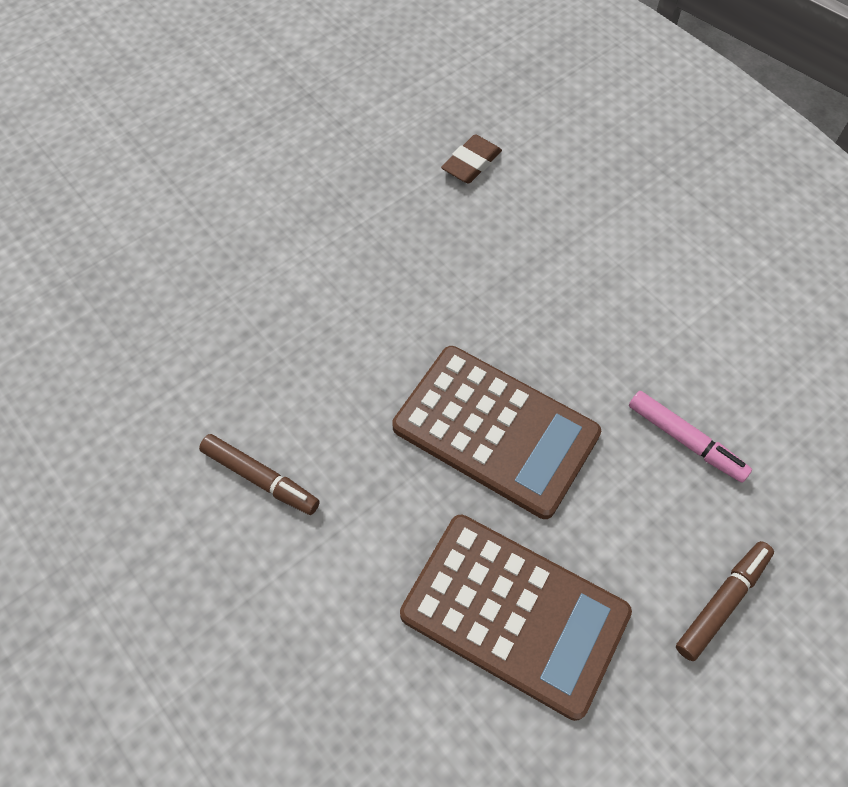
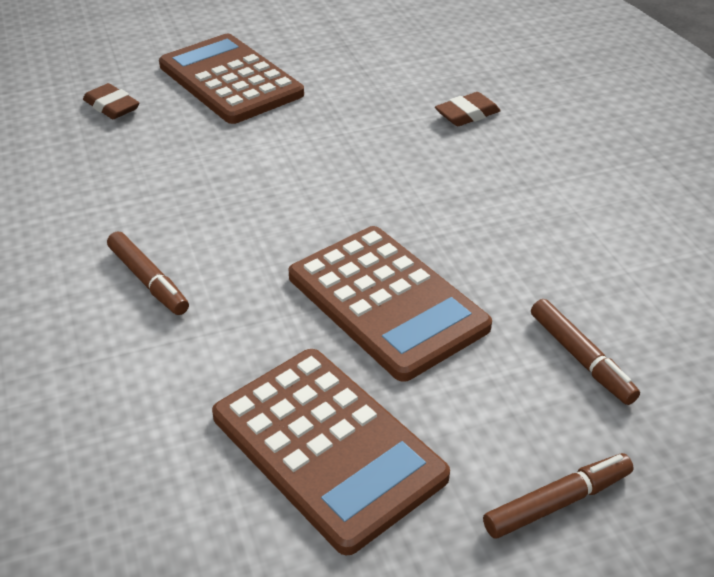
camera: 20 degrees right, 20 degrees down
(101, 254) = (112, 106): none -> brown eraser
(210, 179) = (230, 80): none -> brown calculator
(685, 440) = (581, 358): pink marker -> brown marker

